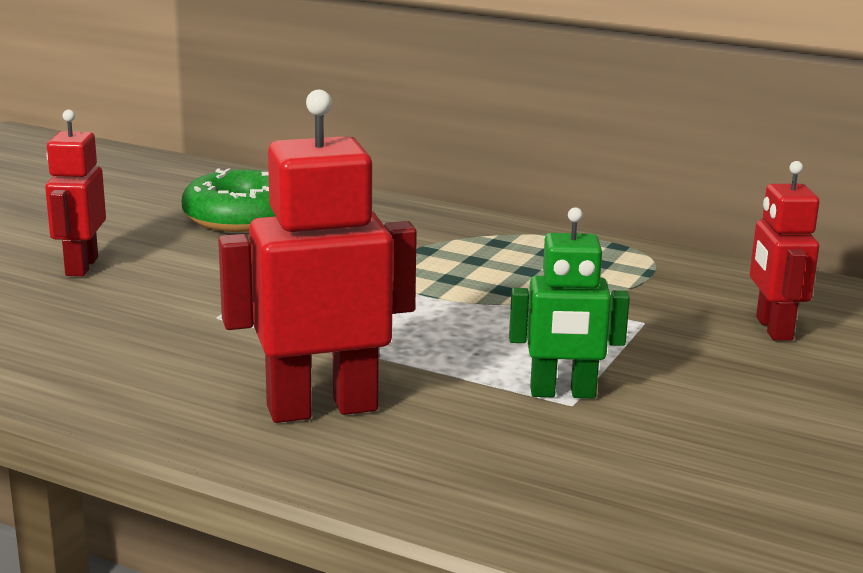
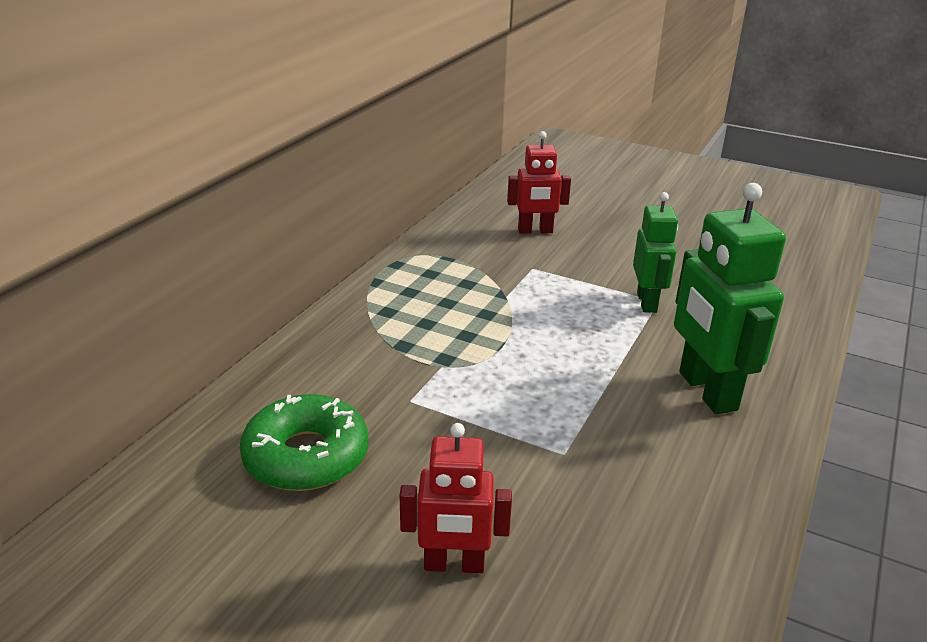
camera: 90 degrees left, 10 degrees up
(322, 408) = (706, 391): red robot -> green robot

